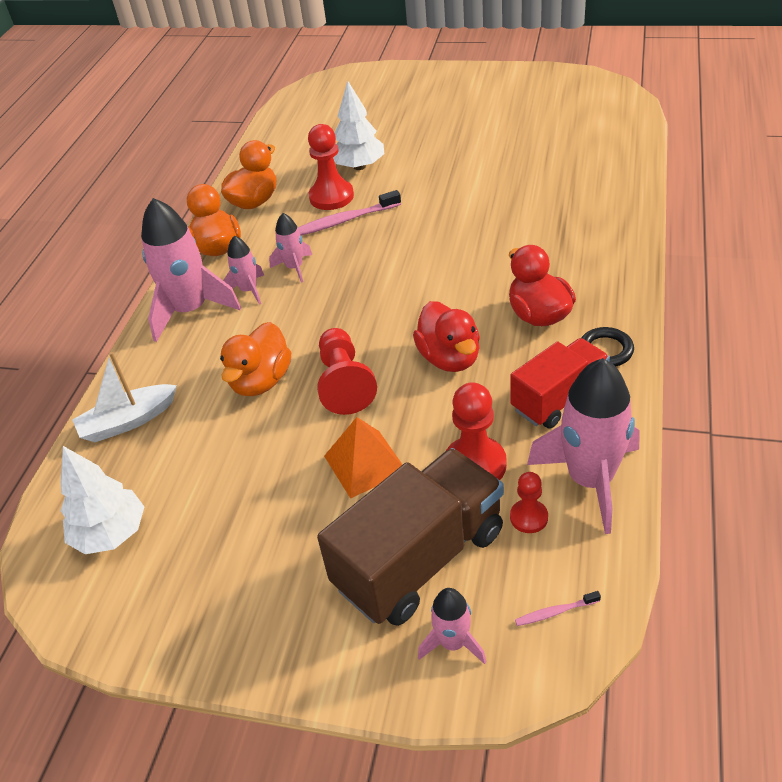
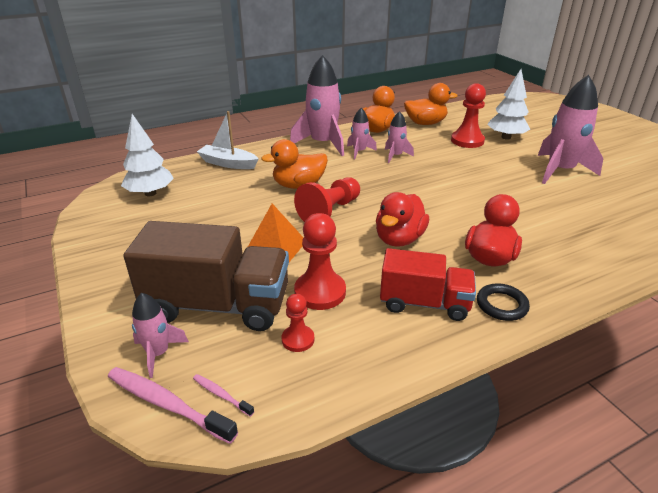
camera: 45 degrees right, 10 degrees down
(345, 221) = (455, 153): pink toothbrush -> pink toothbrush (167, 404)
(590, 480) = (364, 356): pink rocket -> pink rocket (560, 171)

